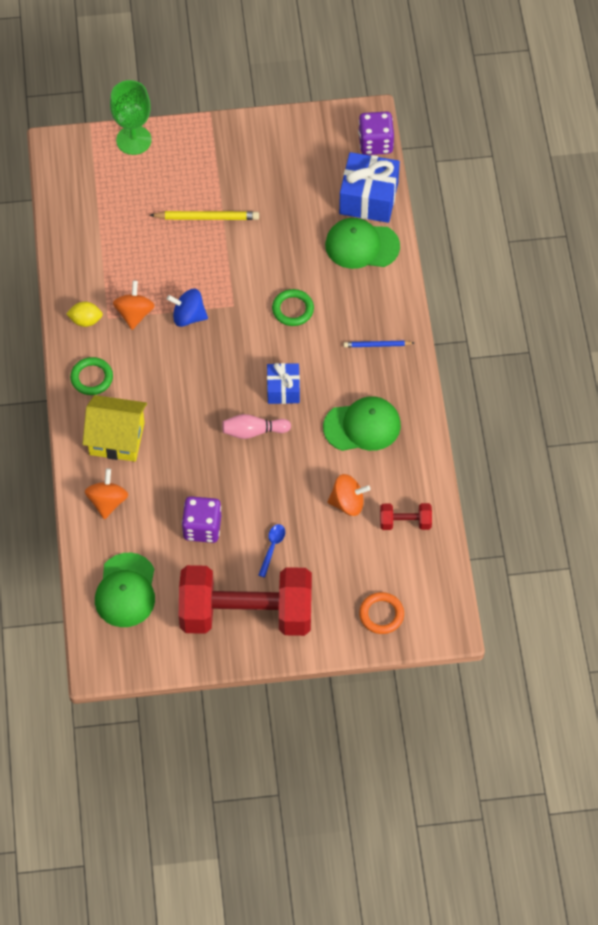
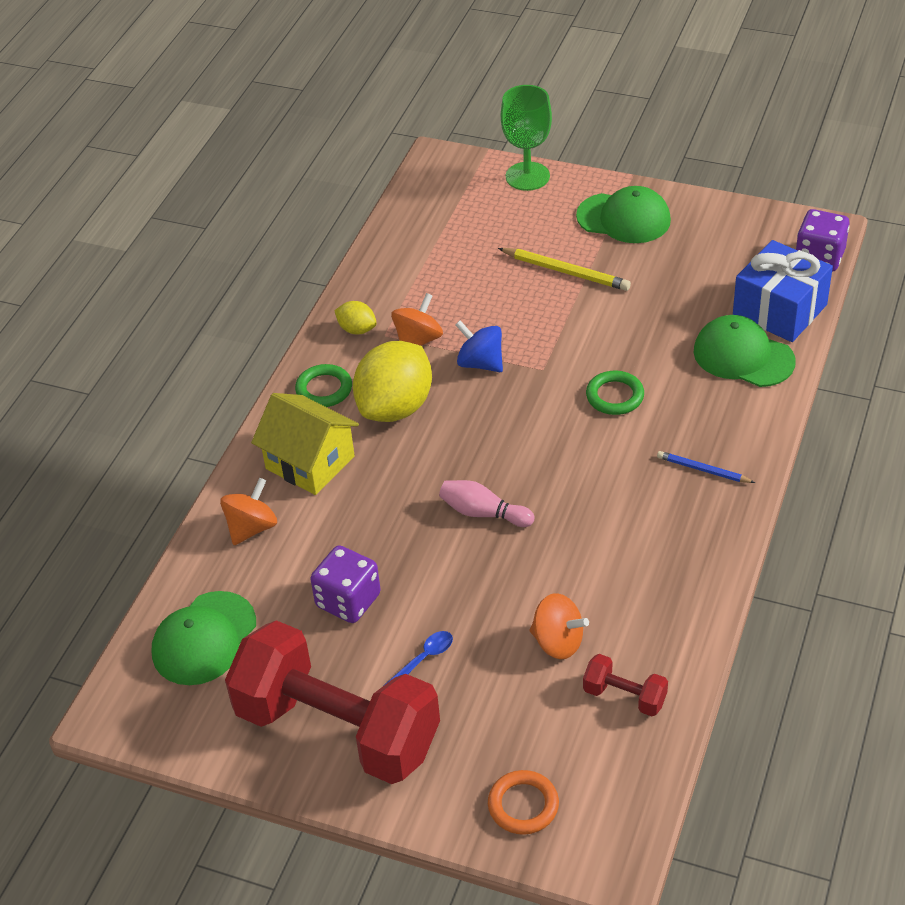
camera: 30 degrees right, 15 degrees down
(150, 373) = (395, 407): none -> yellow lemon
(283, 389) = (550, 479): blue gift -> none
(362, 426) = (630, 556): green cap -> green cap (624, 218)

